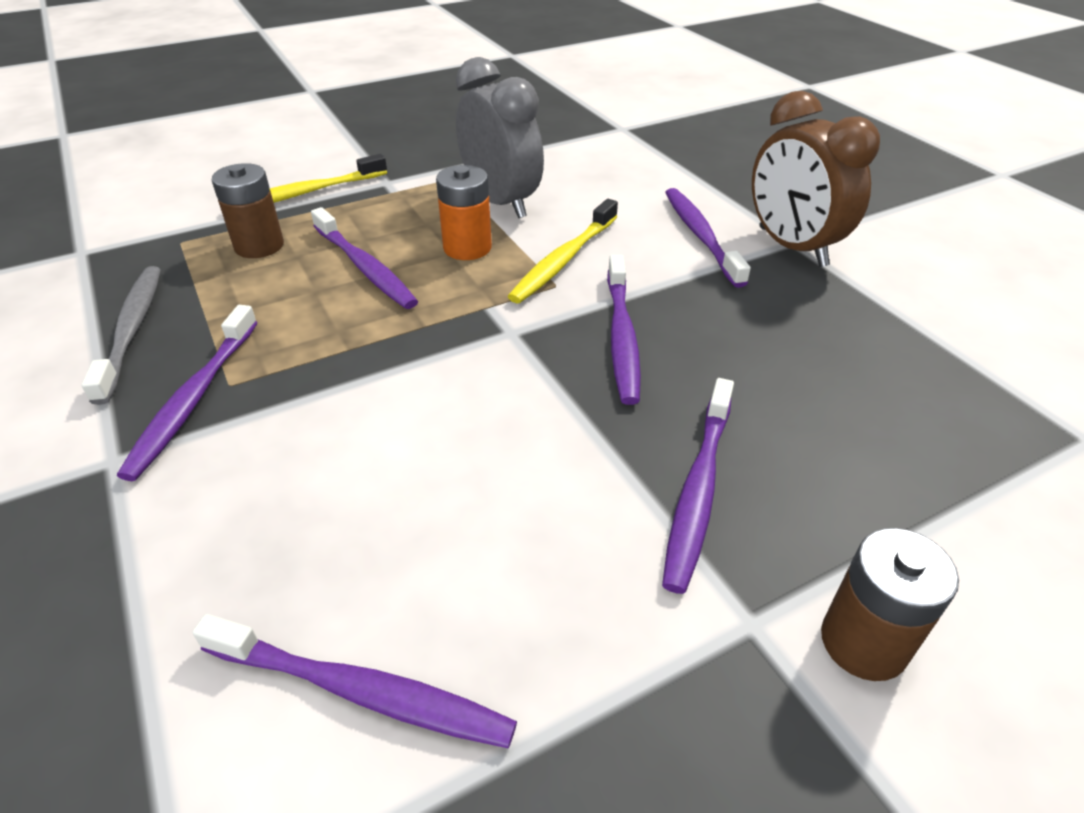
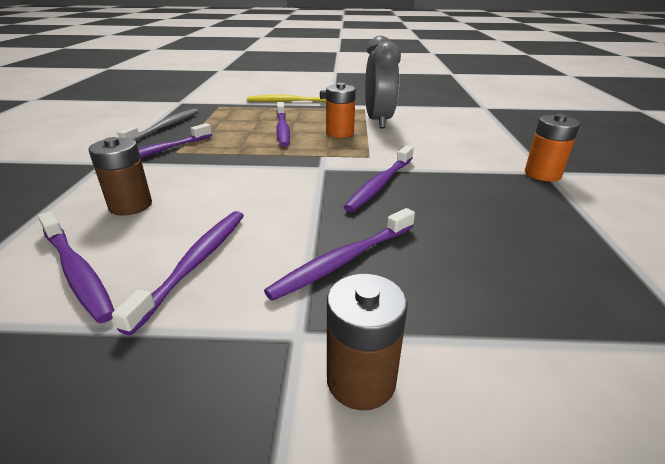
camera: 30 degrees right, 10 degrees down
(259, 246) = (247, 113): brown battery -> brown battery (130, 205)
(563, 260) = (385, 148): yellow toothbrush -> none
(700, 236) = (482, 156): purple toothbrush -> purple toothbrush (195, 263)
(792, 247) = (542, 174): brown clock -> orange battery

